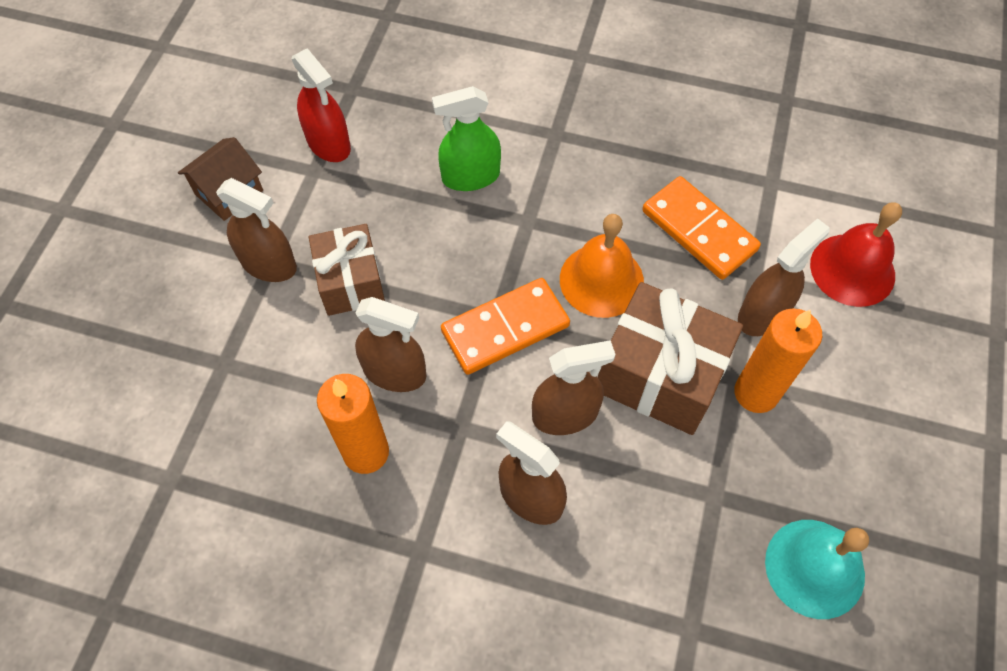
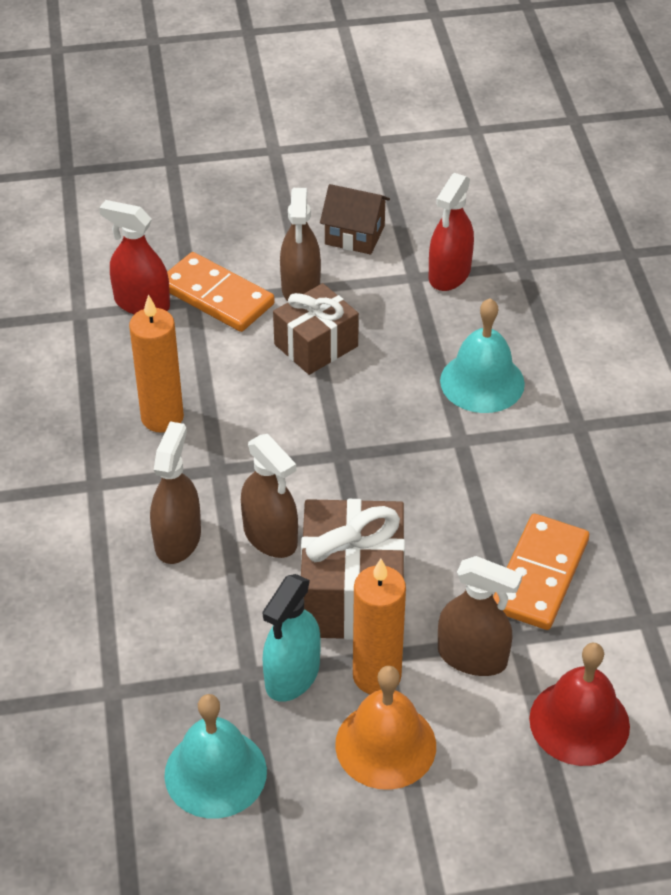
camera: 65 degrees right, 15 degrees down
(196, 412) = (142, 303): none -> red spray bottle
(395, 372) = (245, 407): brown spray bottle -> none
(470, 176) = (482, 382): green spray bottle -> turquoise bell
(505, 329) = (333, 465): orange domino -> orange domino (216, 296)
(601, 280) = (429, 516): orange bell -> orange bell (385, 745)
(730, 460) = (292, 675): none -> turquoise spray bottle

